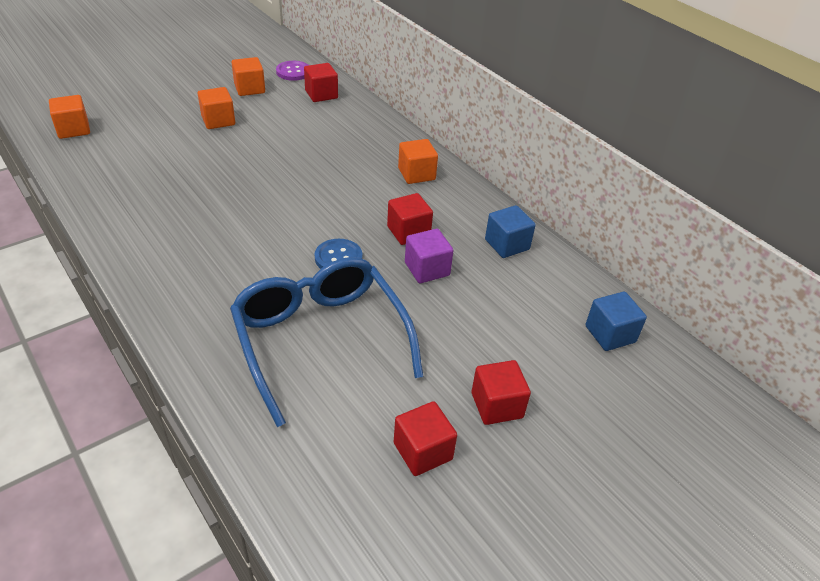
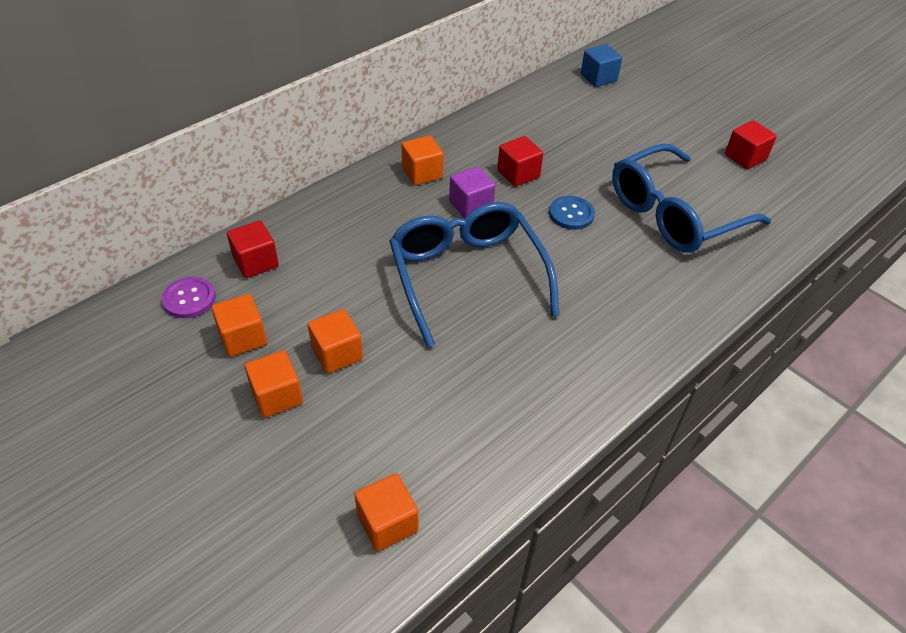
camera: 95 degrees left, 5 degrees up
(193, 98) = (277, 396): none -> orange cube
(273, 183) = (467, 276): none -> blue glasses
(427, 269) = (565, 161): purple cube -> purple cube (471, 205)
(497, 405) = (689, 127): red cube -> none
(507, 244) = (515, 119): blue cube -> none

